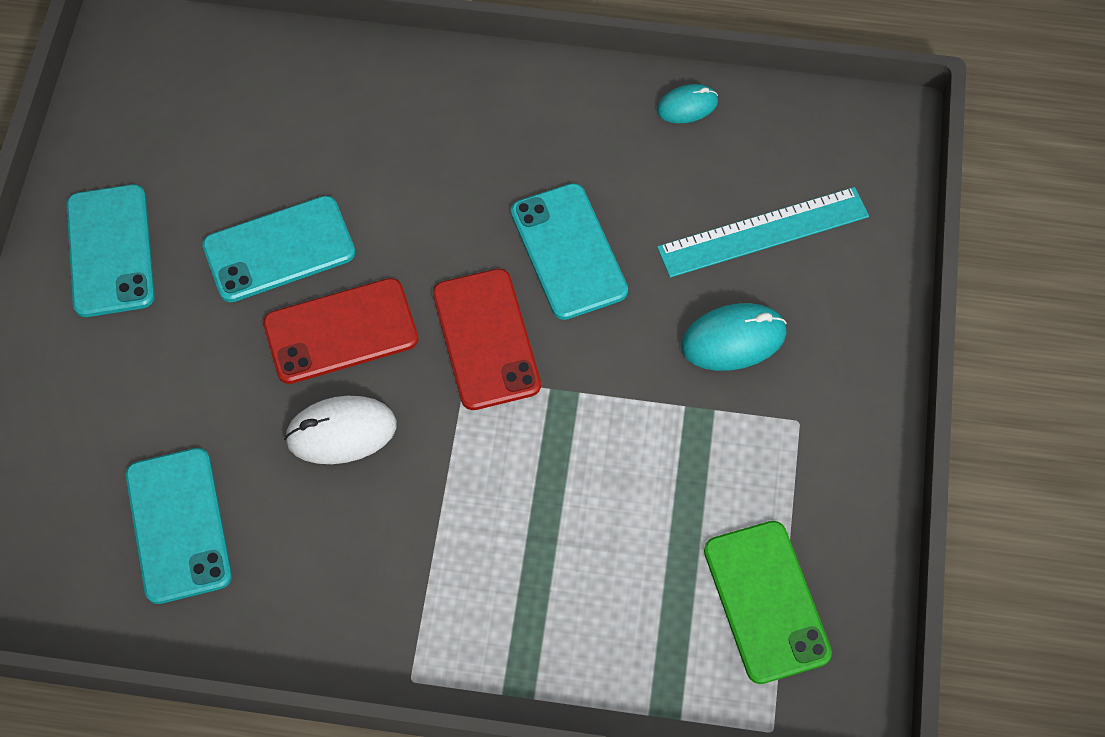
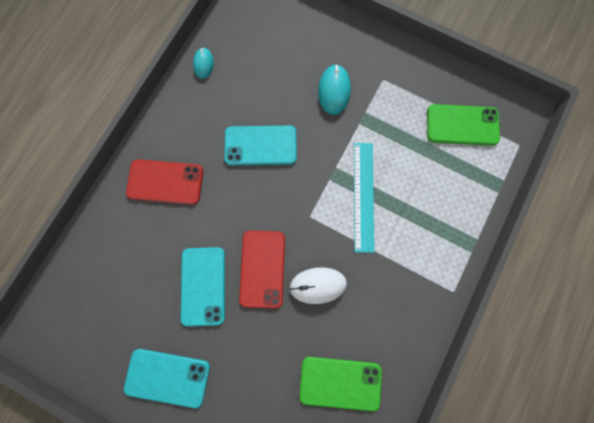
camera: 70 degrees left, 15 degrees up
(178, 525) = (340, 383): turquoise phone -> green phone
(341, 432) = (318, 285): white mouse -> white mouse turned 75 degrees clockwise
(486, 339) = (293, 200): red phone -> red phone (165, 182)
(763, 232) = (284, 57): turquoise ruler -> turquoise ruler (363, 196)

